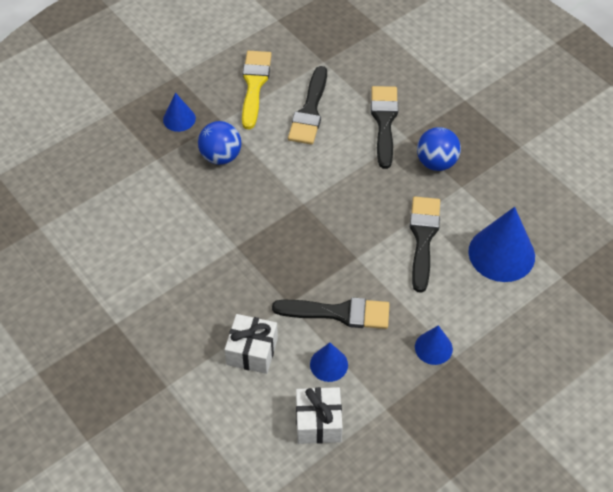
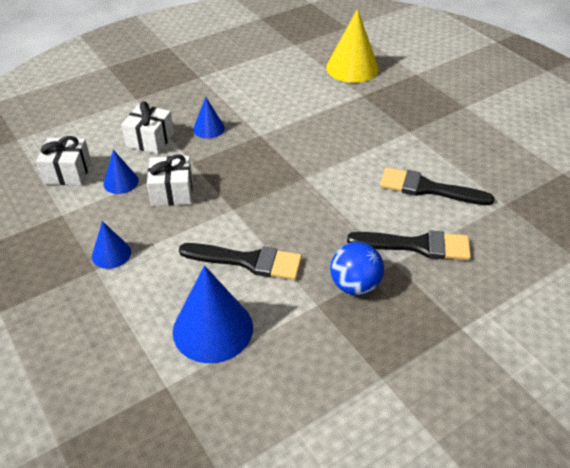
camera: 95 degrees right, 10 degrees down
(99, 168) = (352, 68): none -> yellow cone
(179, 119) = (409, 107): blue cone -> blue cone (209, 128)
(221, 156) = (364, 129): blue ball -> none
(254, 85) = (460, 152): yellow brush -> none
(339, 313) = (172, 192): black brush -> white gift

